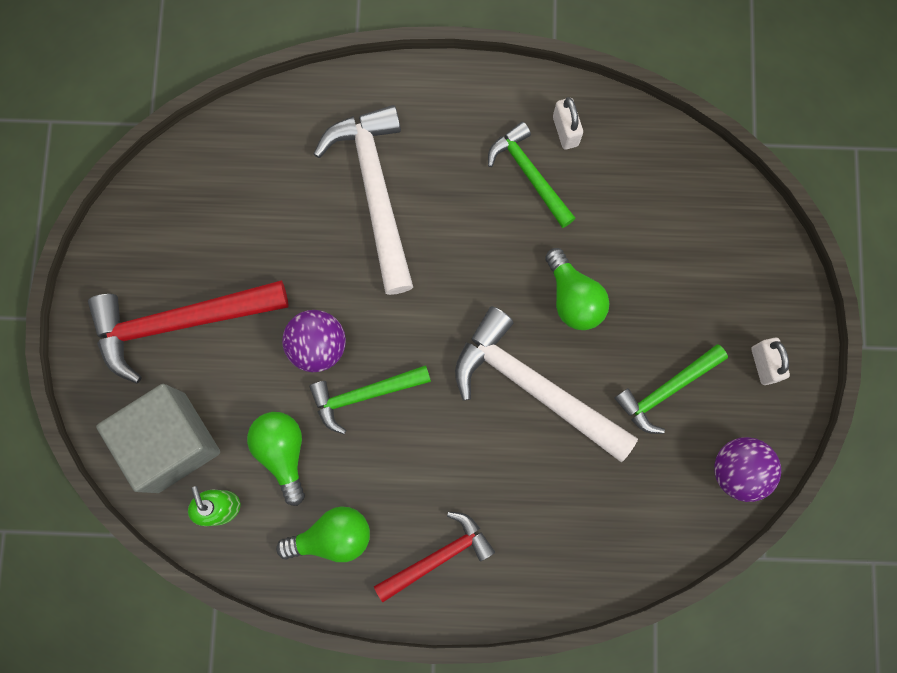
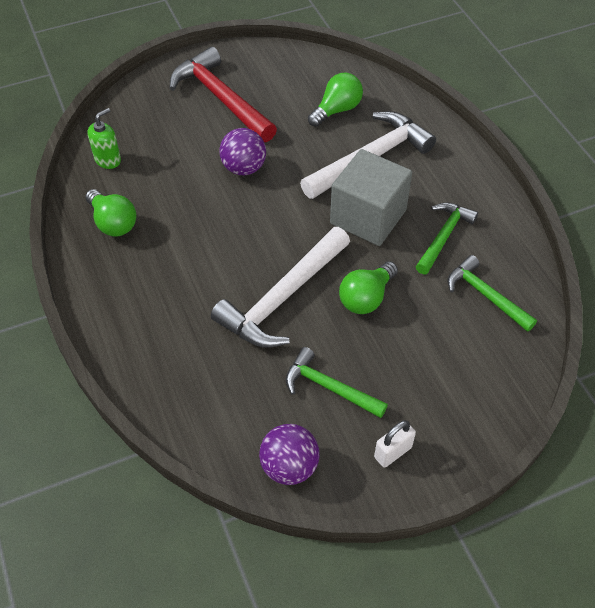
camera: 65 degrees right, 25 degrees down
(171, 442) = (140, 122): grey cube -> grey cube (368, 217)
(283, 452) = (160, 176): green light bulb -> green light bulb (337, 110)
(364, 395) = (223, 204): green hammer -> green hammer (485, 295)
(438, 556) = (124, 287): red hammer -> none
(534, 387) = (282, 298): white hammer -> white hammer turned 150 degrees counterclockwise
(565, 131) = (492, 246): white padlock -> none

